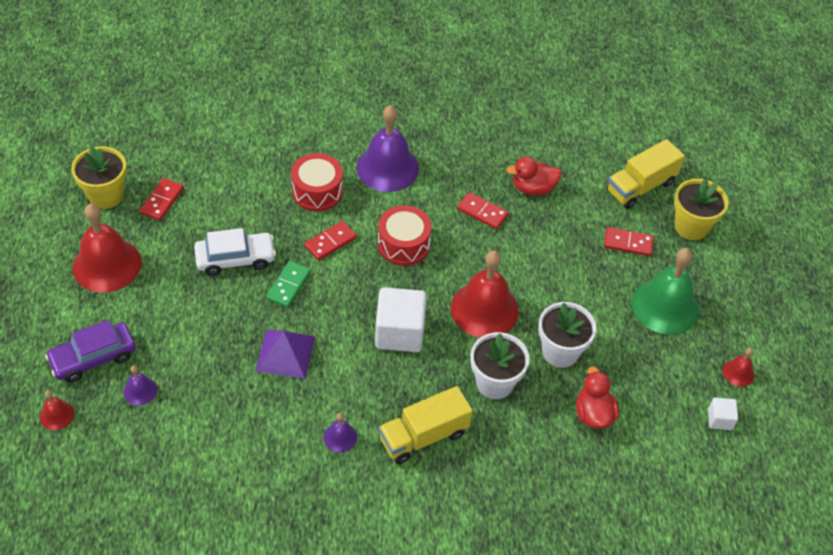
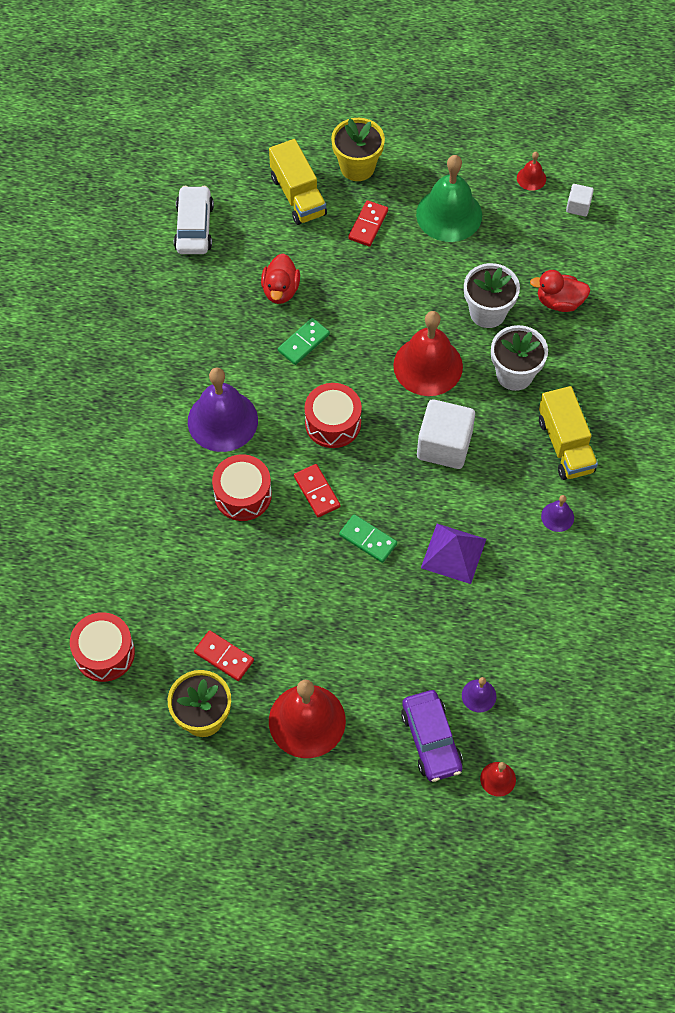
camera: 75 degrees left, 10 degrees up
(158, 126) = (104, 653): none -> red drum
(235, 259) = (322, 587): white car -> white car (194, 227)
(482, 212) = (303, 343): red domino -> green domino

